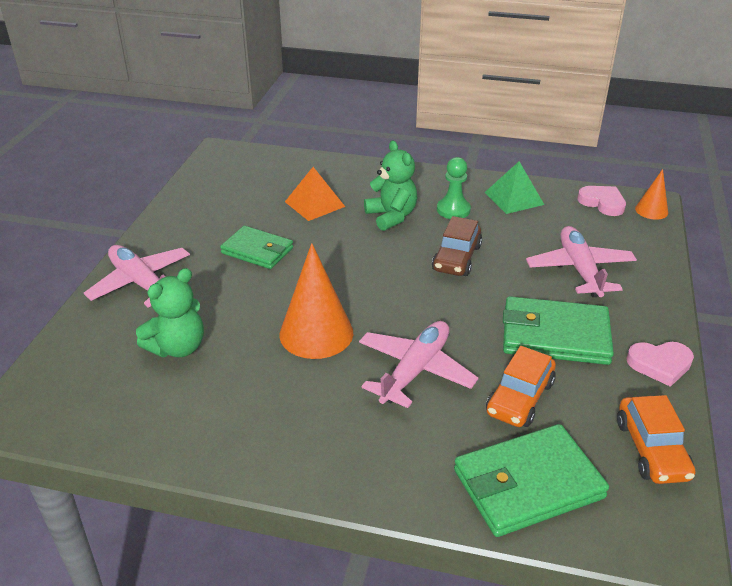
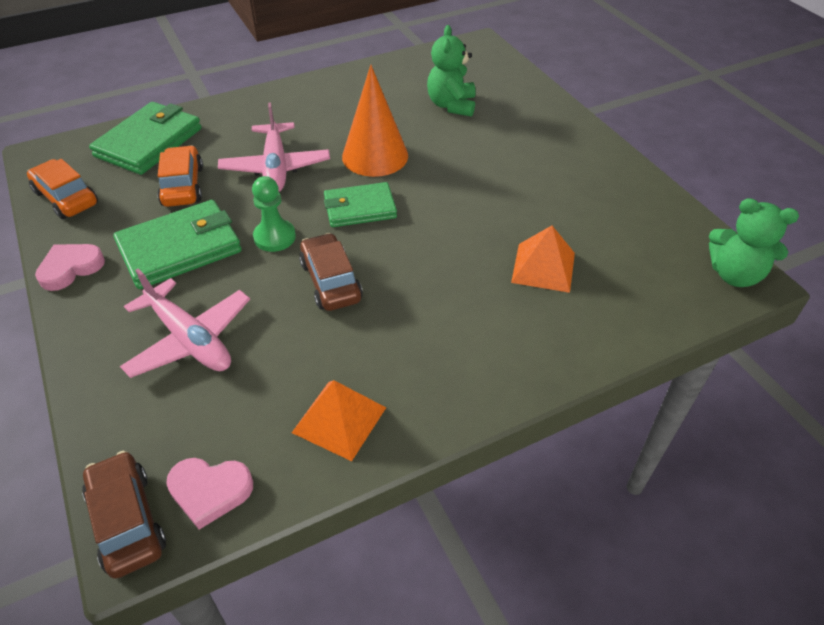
camera: 140 degrees right, 10 degrees up
(141, 283) = (547, 124): pink plane -> none
(257, 250) = (512, 190): green wallet -> green wallet (360, 208)
(391, 216) = (449, 297): green teddy bear -> green teddy bear (734, 274)
(453, 210) = (394, 349): green pawn -> green pawn (274, 237)
(513, 198) = (339, 419): green pyramid -> orange pyramid
(651, 210) = (127, 521): orange cone -> brown car

